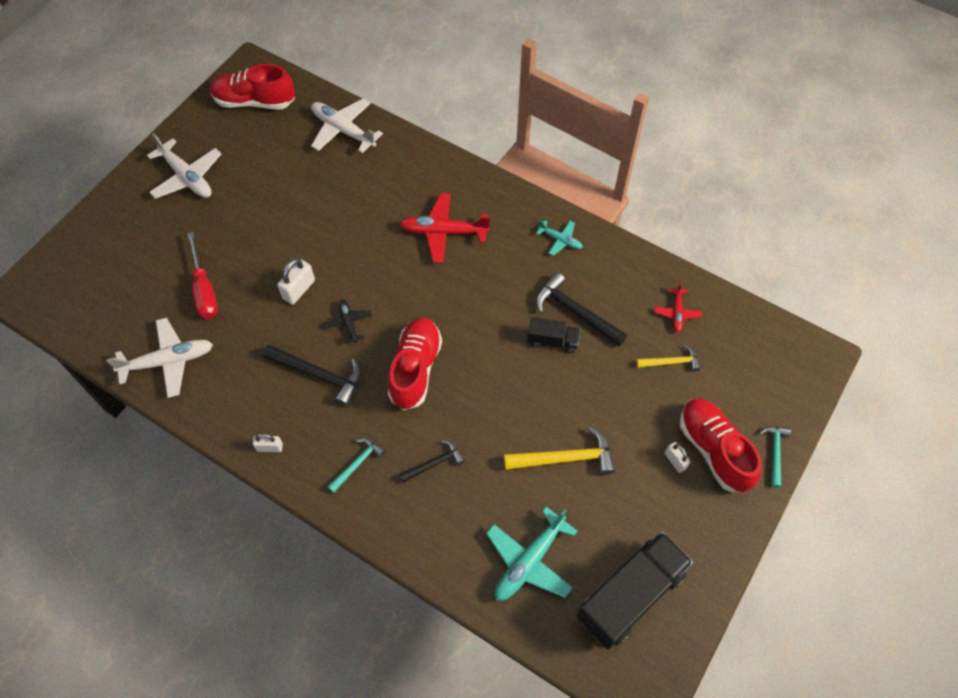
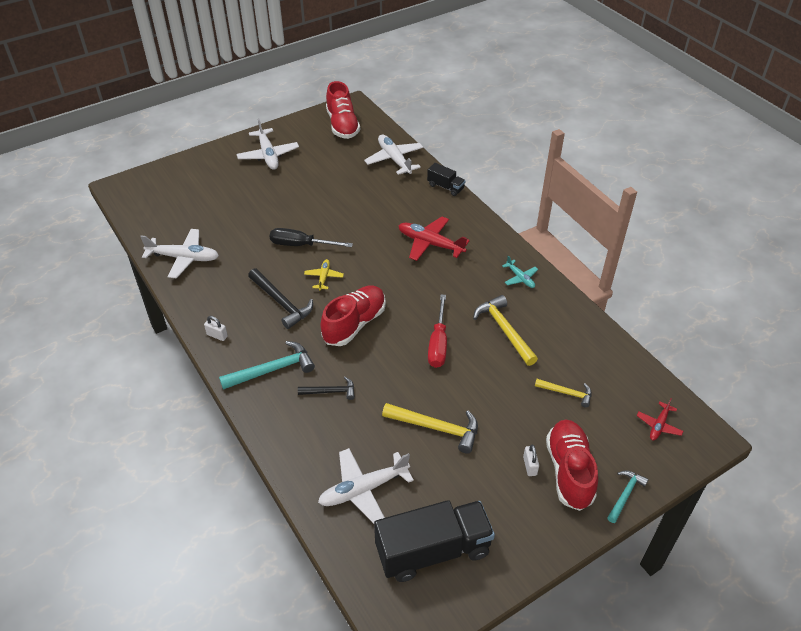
camera: 25 degrees right, 15 degrees down
(204, 290) = (236, 224): red screwdriver -> red screwdriver (438, 343)
(254, 101) = (342, 125): red shoe -> red shoe turned 135 degrees counterclockwise
(299, 289) = (301, 245): white padlock -> black screwdriver
(349, 322) = (324, 277): black plane -> yellow plane
(357, 464) = (272, 370): turquoise hammer -> turquoise hammer, size x1.65
(529, 561) = (363, 489): turquoise plane -> white plane
(552, 341) = (474, 343): black truck -> black truck (445, 187)
(575, 312) = (504, 330): black hammer -> yellow hammer
(677, 313) = (591, 360): red plane -> red plane (659, 425)

